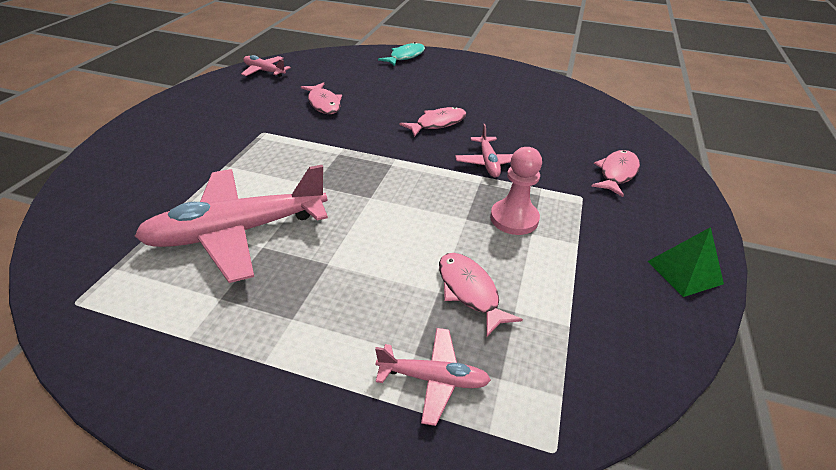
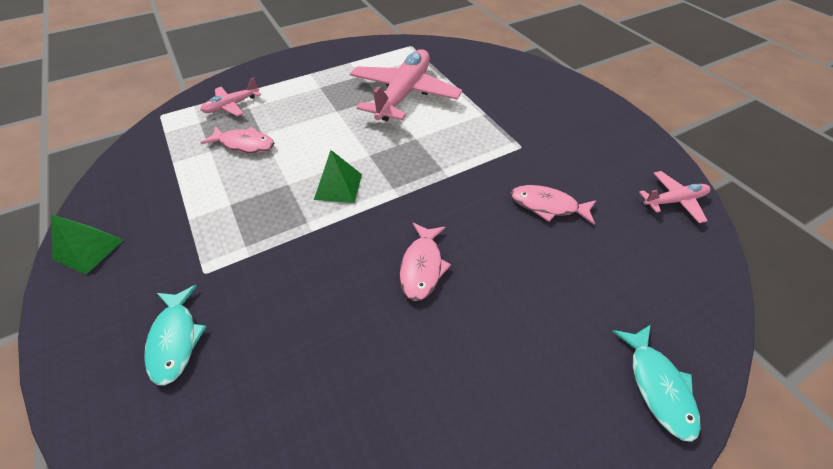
camera: 135 degrees right, 10 degrees up
(428, 190) = (338, 186): none -> green pyramid
(488, 163) = (320, 250): pink plane -> none
(514, 219) = (252, 207): pink pawn -> none
(616, 173) = (175, 339): pink fish -> turquoise fish

